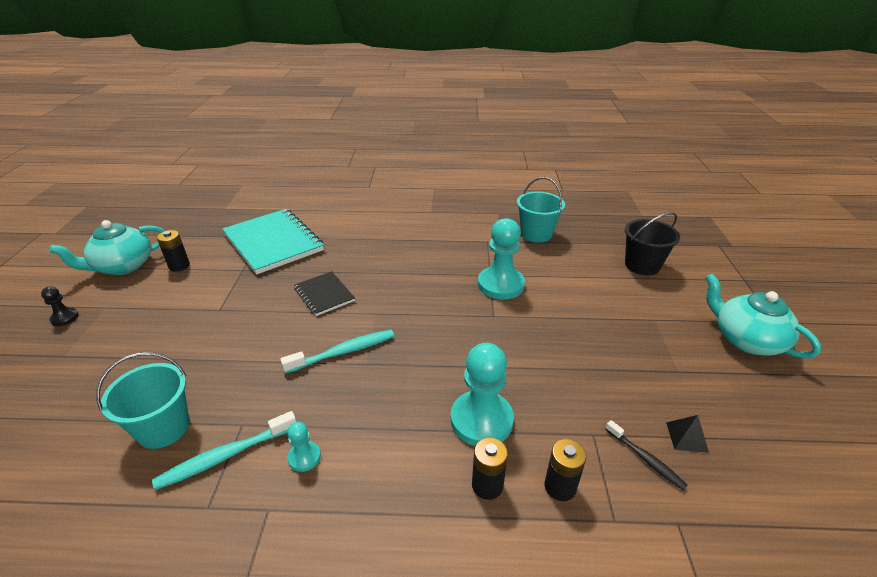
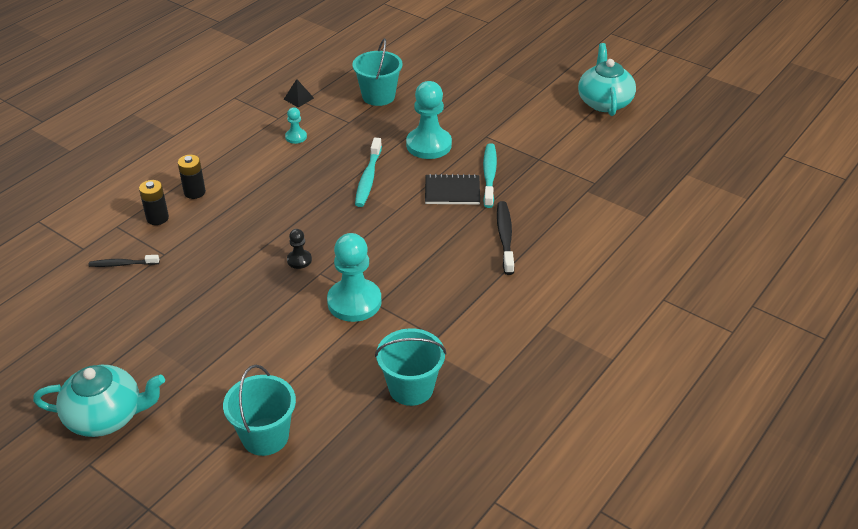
camera: 125 degrees right, 5 degrees up
(65, 318) = (544, 72): black pawn -> black pawn (299, 260)
(179, 266) = (578, 128): black battery -> none
(225, 456) = (330, 112): turquoise toothbrush -> turquoise toothbrush (489, 175)
(273, 242) = (575, 187): turquoise notebook -> none
(362, 251) = (505, 237): none -> black toothbrush
(481, 420) = (235, 212): turquoise pawn -> turquoise pawn (429, 145)
(642, 265) = (265, 436): black bucket -> turquoise bucket
(687, 437) = (106, 295): black pyramid -> black pyramid (298, 98)

